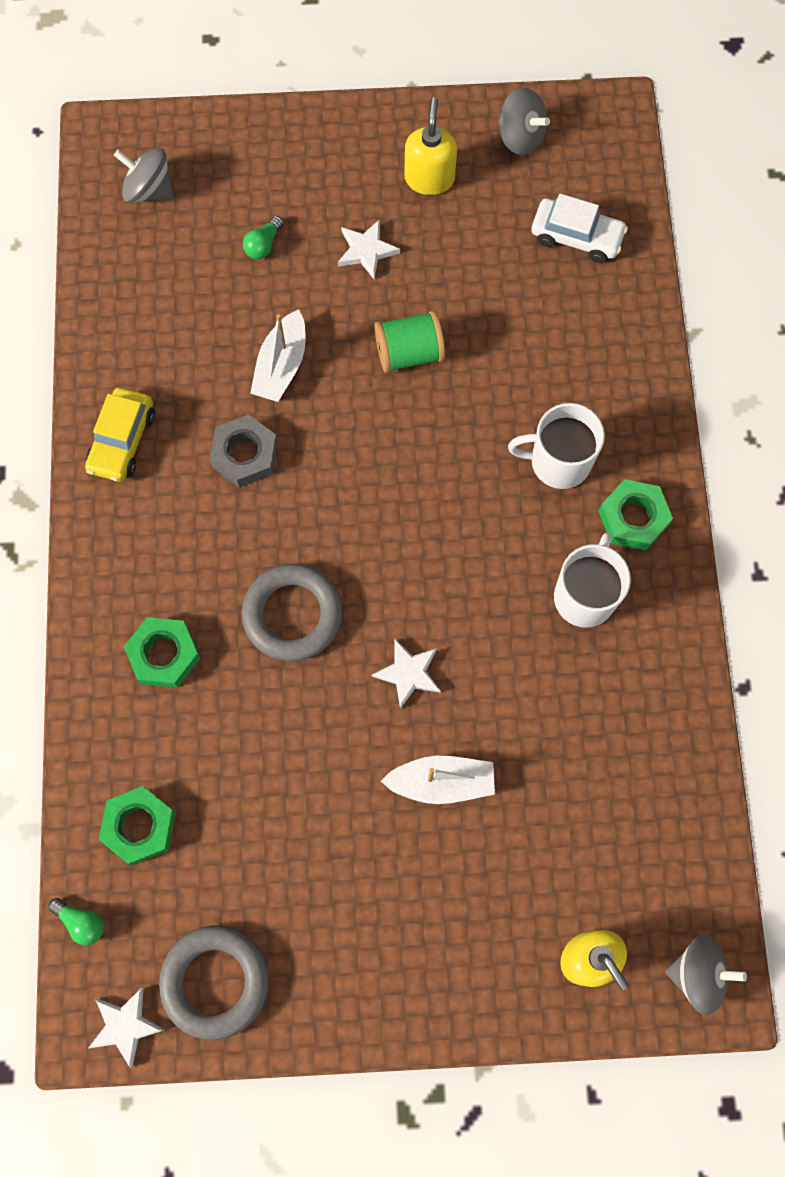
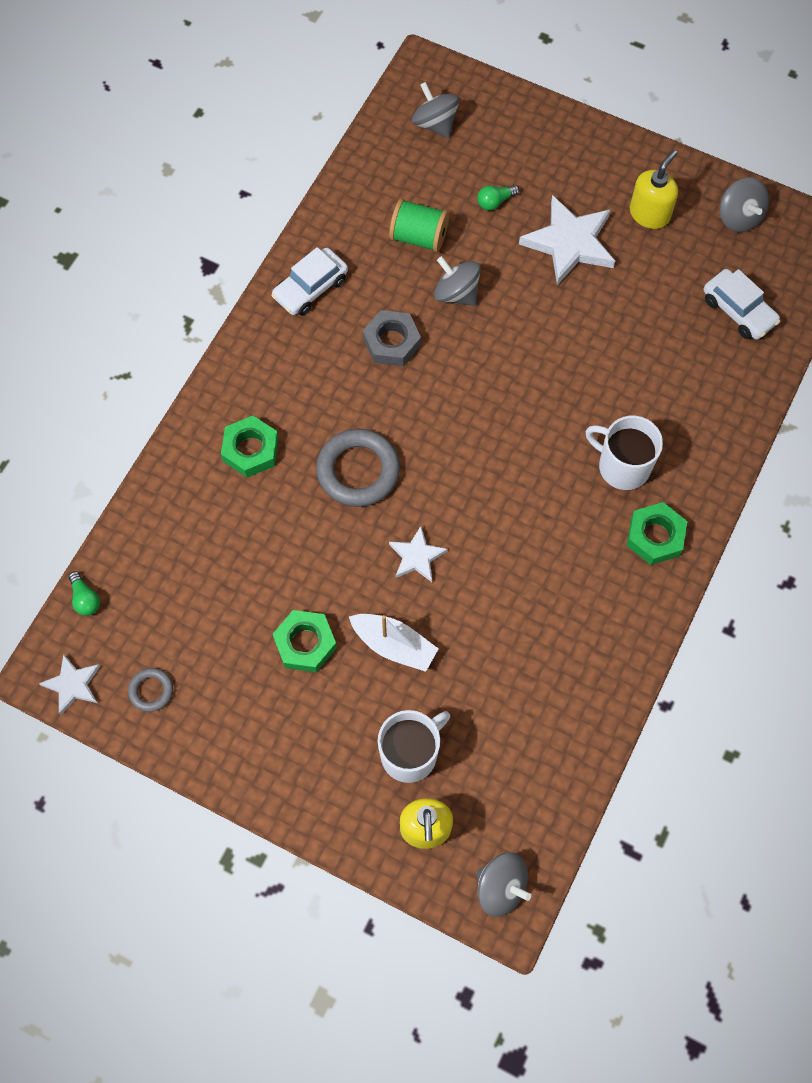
camera: 30 degrees right, 5 degrees down
(122, 441) = (310, 288): yellow car -> white car
(139, 826) = (163, 557): green nut -> green nut (305, 643)
(215, 981) = (151, 691): grey ring -> grey ring, size x0.51
(281, 366) = (456, 293): white boat -> grey spinning top
(366, 251) = (569, 243): white star -> white star, size x1.81
(409, 353) = (557, 331): green spool -> green spool (419, 237)
(585, 595) = (583, 572): white mug -> white mug (410, 754)

